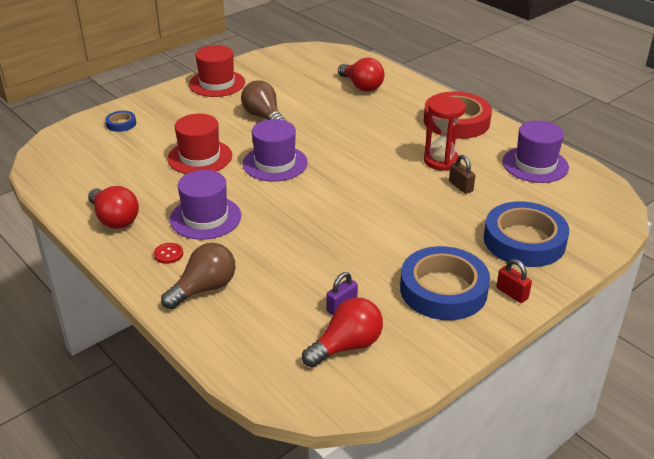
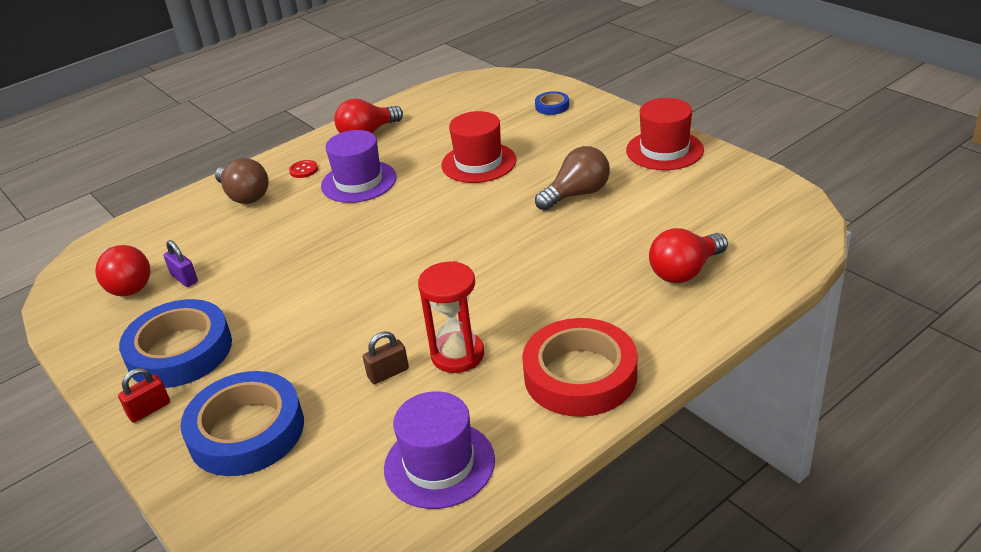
camera: 95 degrees right, 0 degrees up
(275, 163) = (462, 213): purple hat -> none

